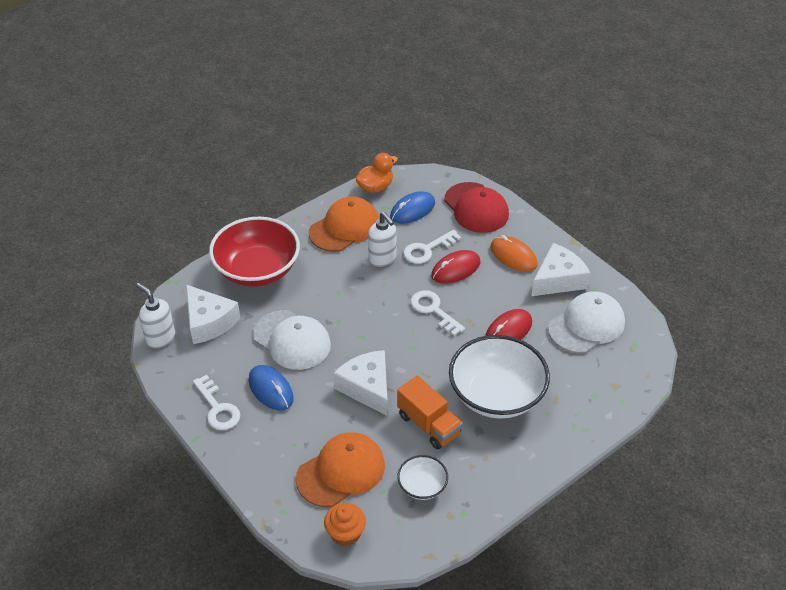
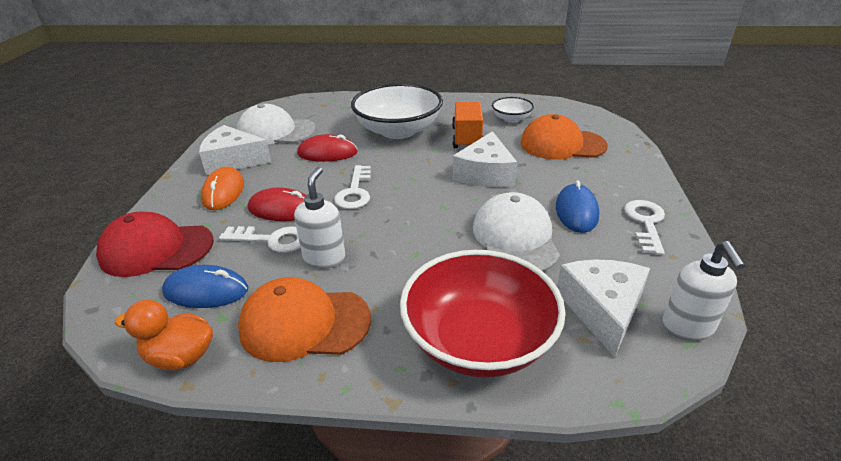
camera: 135 degrees left, 10 degrees down
(345, 533) = (589, 122): orange cupcake -> none
(476, 208) = (156, 249): red cap -> red cap turned 105 degrees counterclockwise

